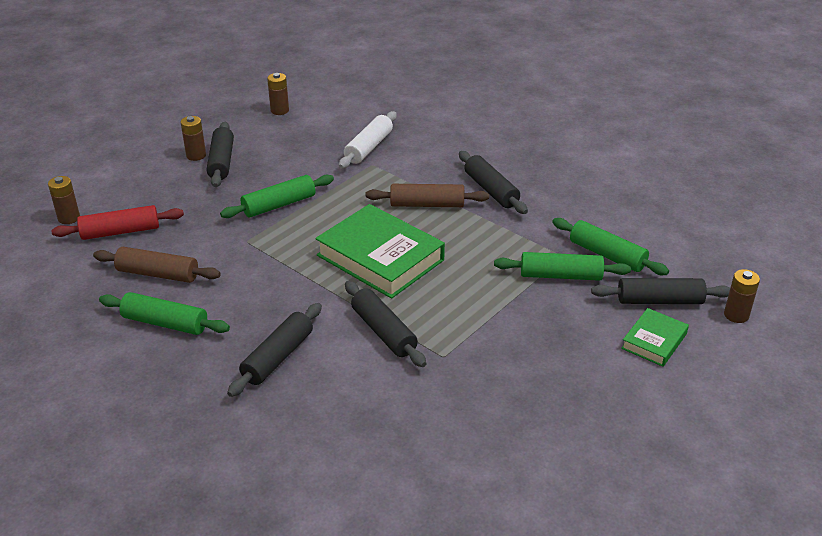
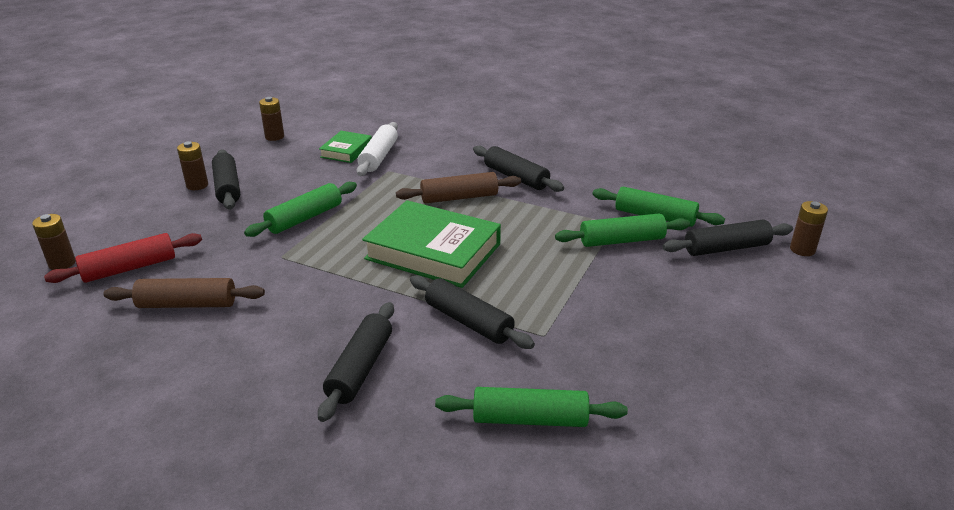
camera: 15 degrees left, 5 degrees down
(165, 323) = (211, 355): green rolling pin -> green rolling pin (530, 419)
(654, 341) = (743, 285): green book -> green book (346, 151)

